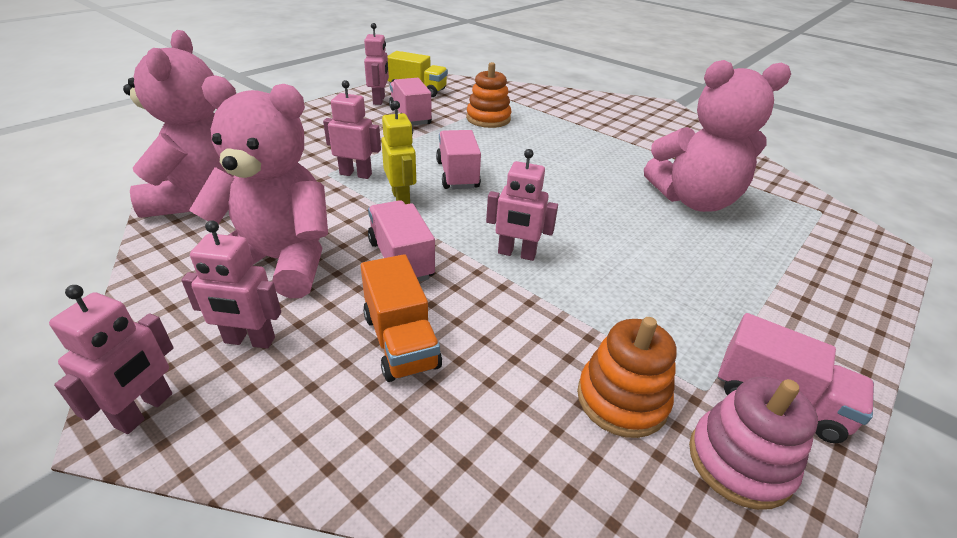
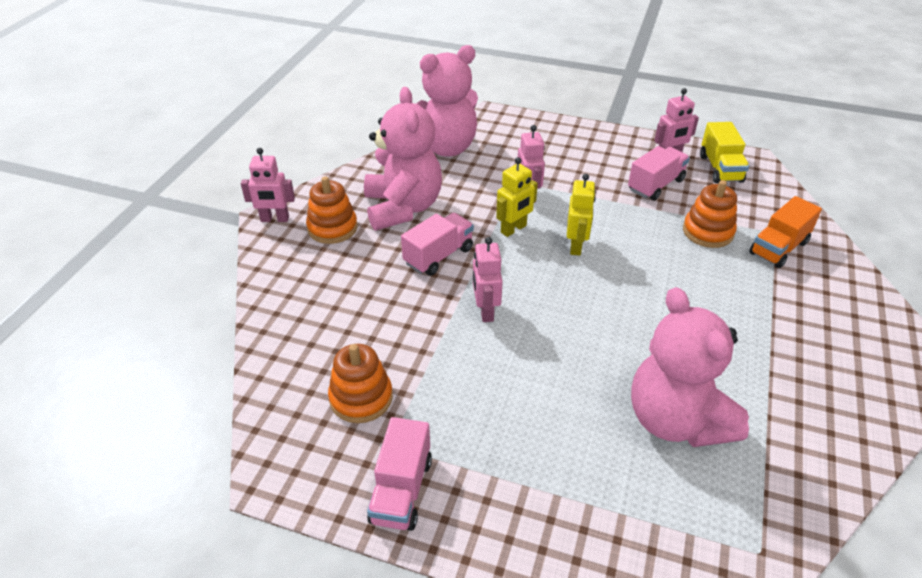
camera: 70 degrees right, 5 degrees up
(249, 340) = (332, 228): pink robot -> orange stacking toy
(401, 341) = (361, 284): orange truck -> orange truck (778, 248)
(457, 175) = (576, 246): pink truck -> yellow robot
(739, 462) = (333, 465): pink stacking toy -> none

